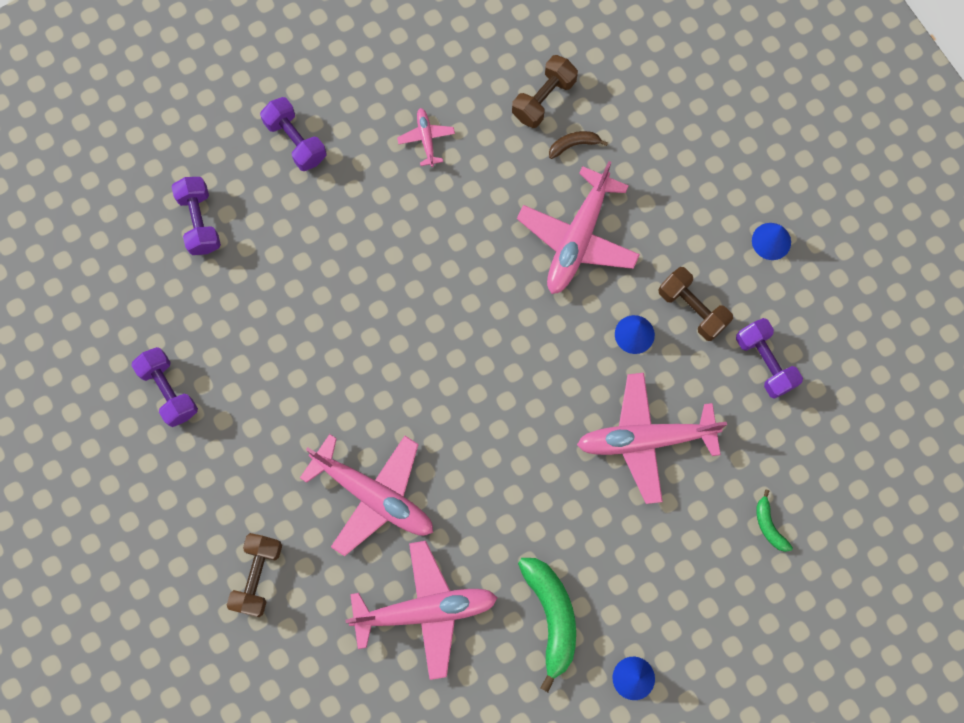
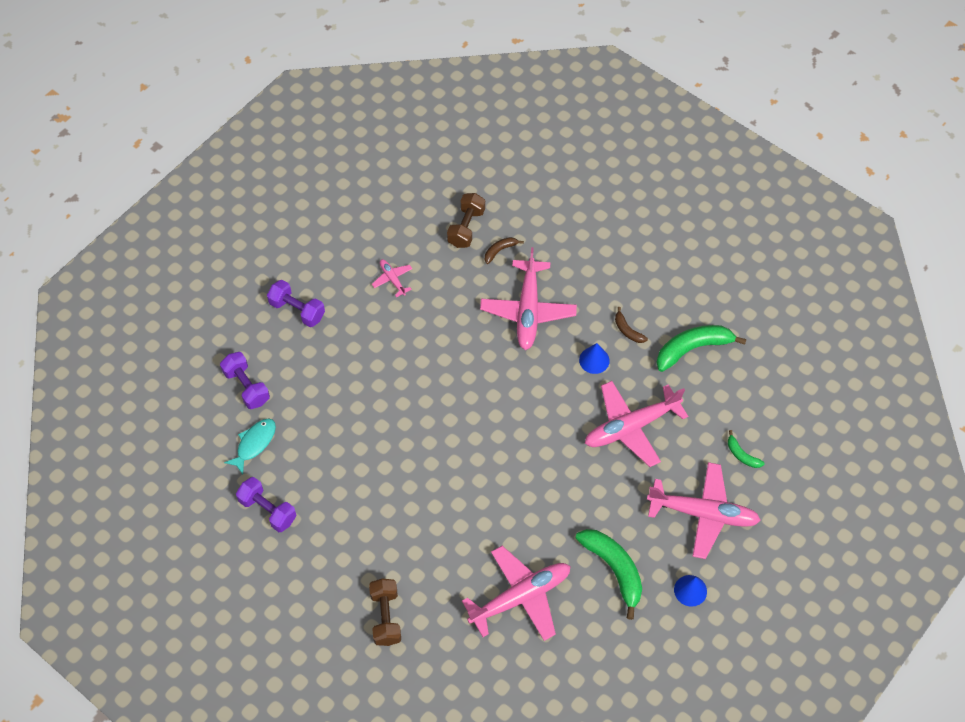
camera: 20 degrees left, 15 degrees down
(183, 299) = (254, 444): none -> turquoise fish
(373, 495) = (450, 531): pink plane -> pink plane (703, 513)
(692, 308) = (627, 330): brown dumbbell -> brown banana
(764, 362) = (693, 349): purple dumbbell -> green banana
(771, 241) = (663, 269): blue cone -> none

